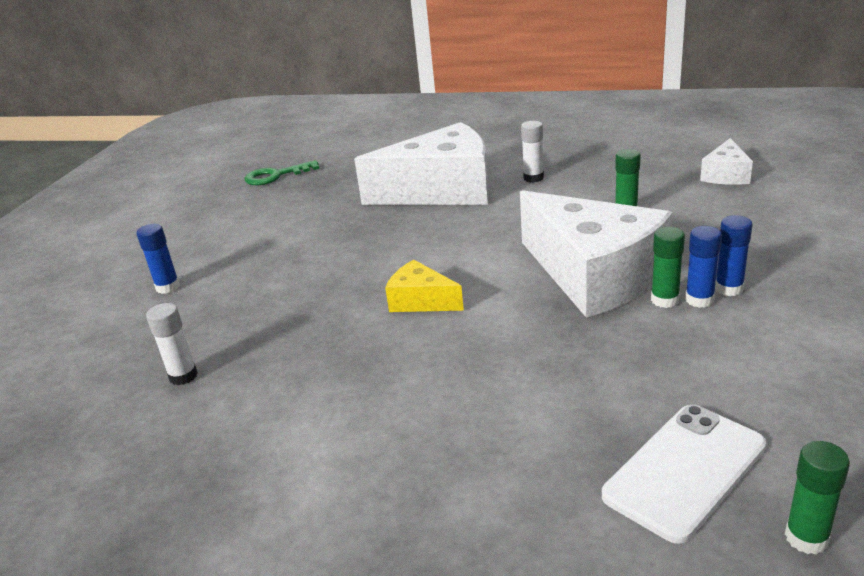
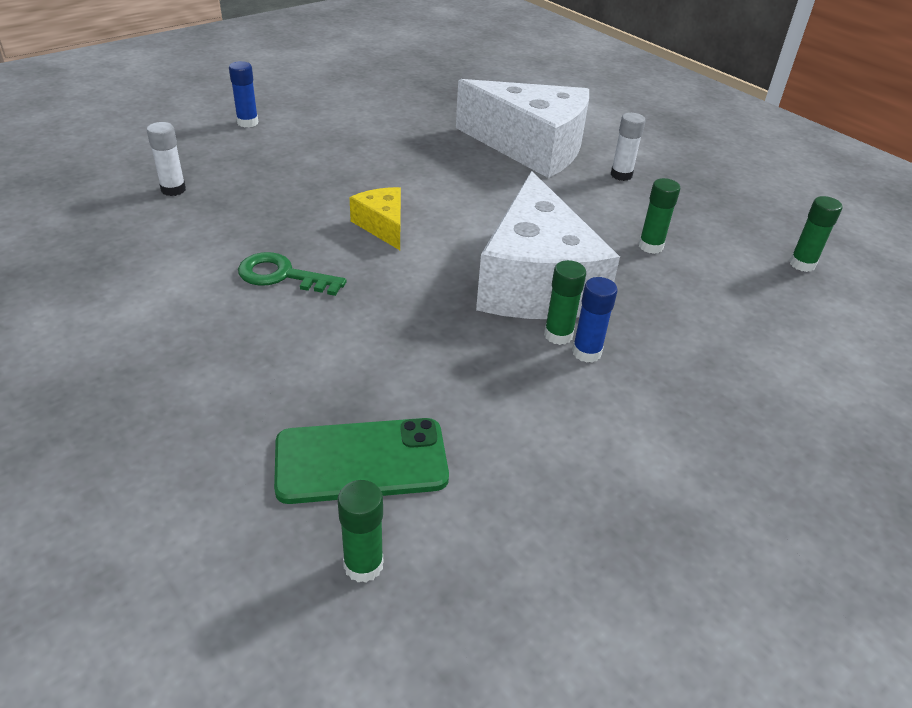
camera: 30 degrees right, 10 degrees up
(275, 176) = (430, 73): green key -> green key (282, 275)
(684, 470) = (361, 461): white phone -> green phone
(725, 175) = (802, 264): white cheese -> green glue stick
(728, 289) = (627, 359): blue glue stick -> none

